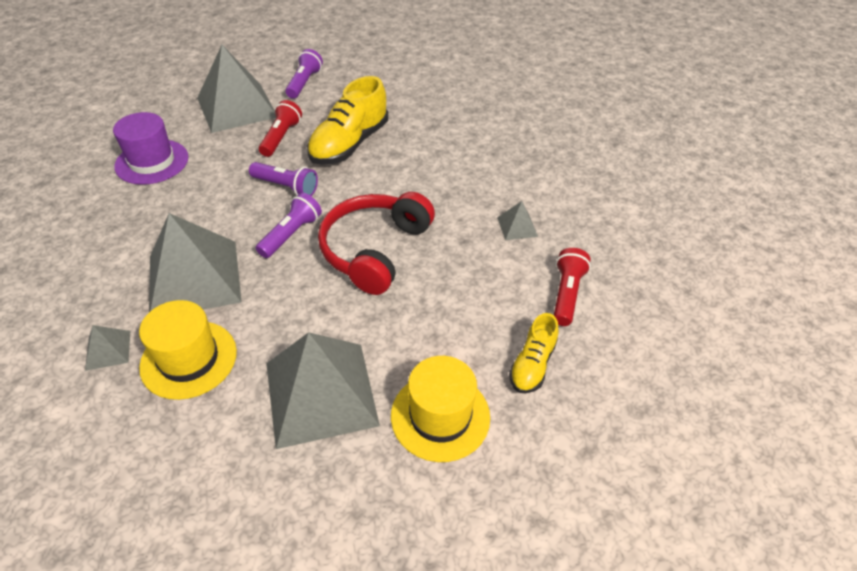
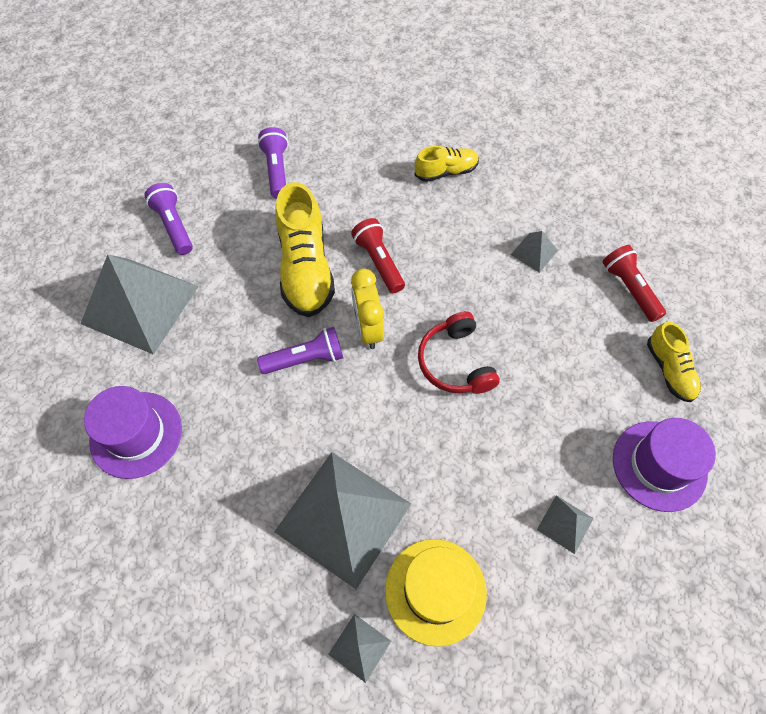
camera: 40 degrees left, 15 degrees up
(281, 137) = (232, 307): red flashlight -> red flashlight (379, 262)
(291, 234) = (370, 404): purple flashlight -> purple flashlight (276, 170)
(321, 393) = (565, 524): grey pyramid -> grey pyramid, size x0.42
(344, 196) = (368, 329): none -> yellow clock
(374, 250) = (455, 362): red headphones -> red headphones, size x0.66
(440, 416) = (659, 465): yellow hat -> purple hat
(511, 148) = (446, 172): none -> yellow shoe

